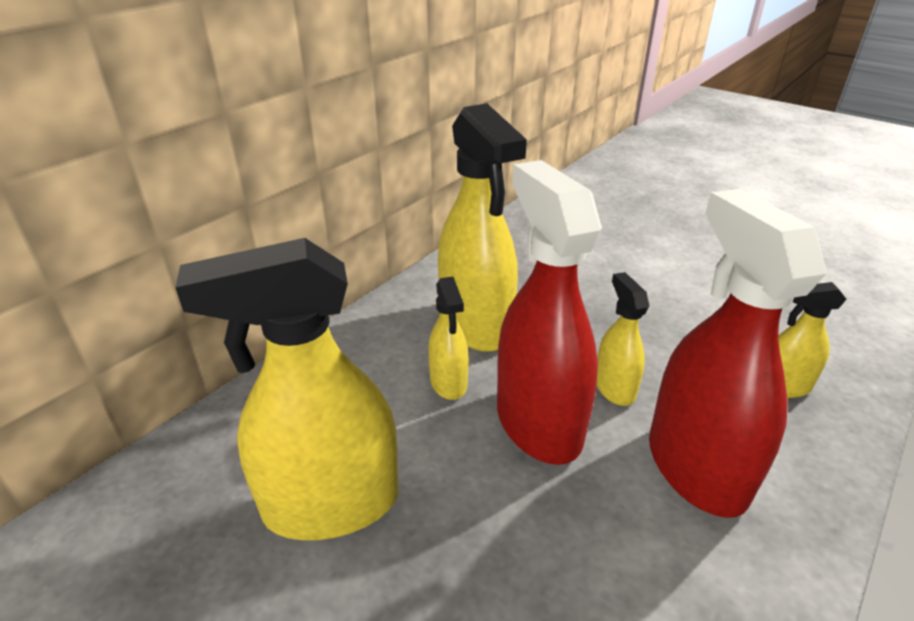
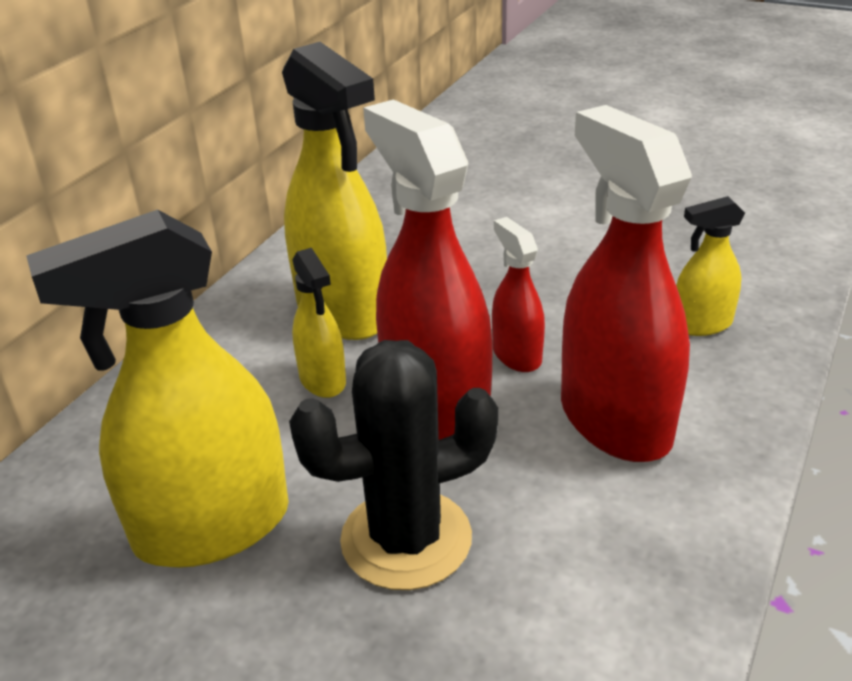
camera: 10 degrees left, 0 degrees up
(492, 552) = (406, 539): none -> black cactus
(614, 388) = (516, 355): yellow spray bottle -> red spray bottle

